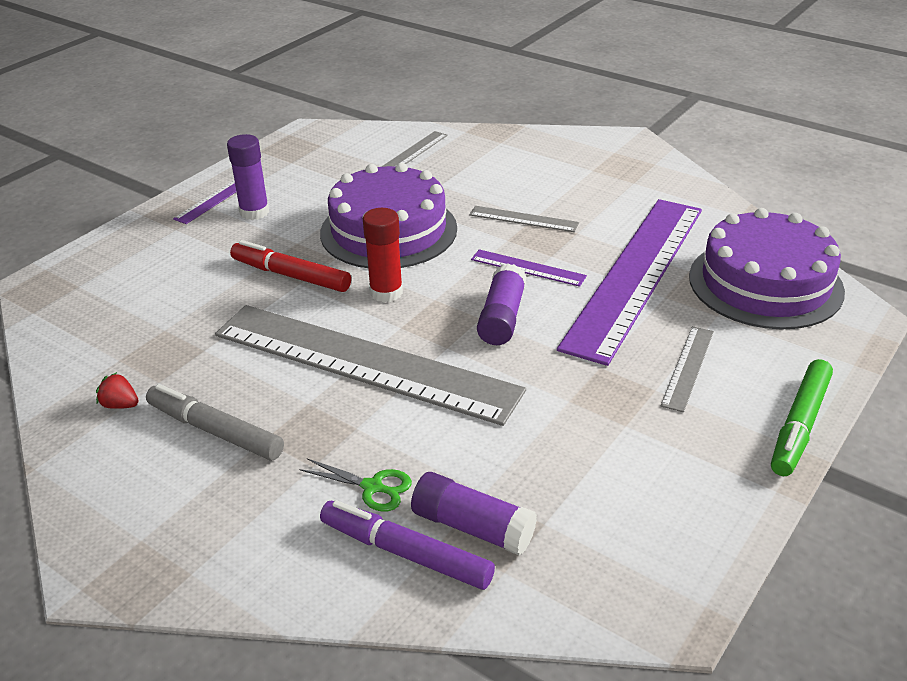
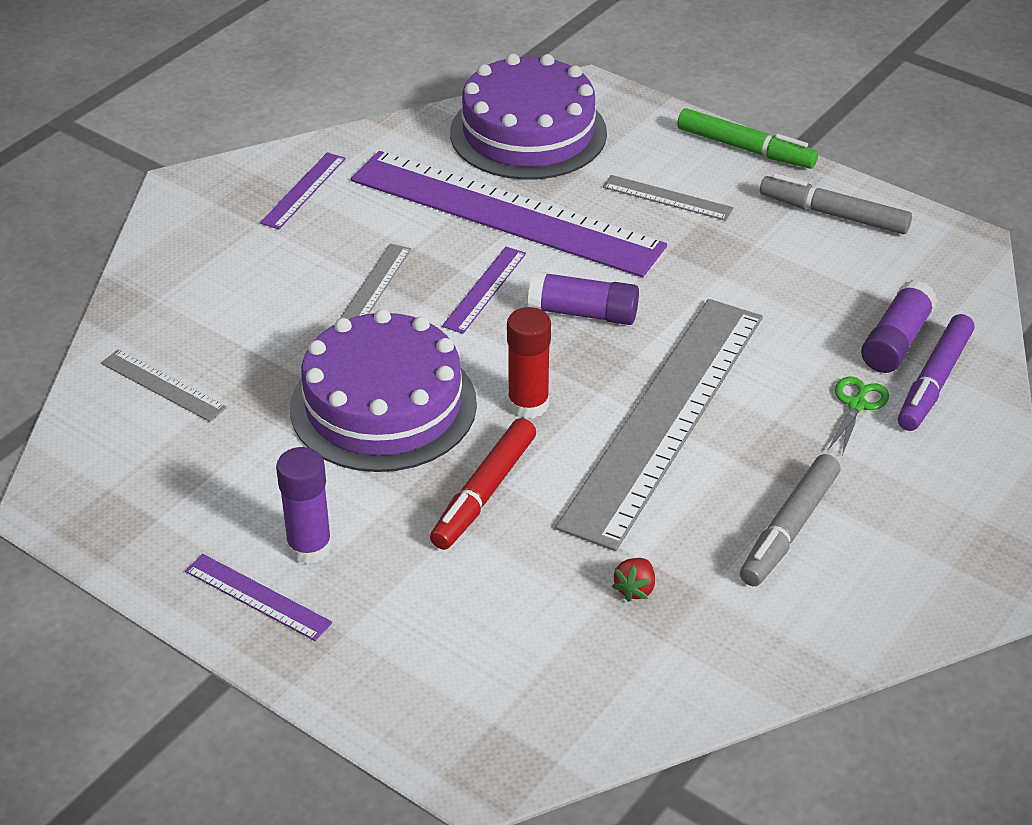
camera: 90 degrees left, 5 degrees up
(120, 405) = (752, 620): red strawberry -> red strawberry (635, 589)
(639, 183) = (303, 190): none -> purple ruler
(695, 491) = (833, 214): none -> grey marker

